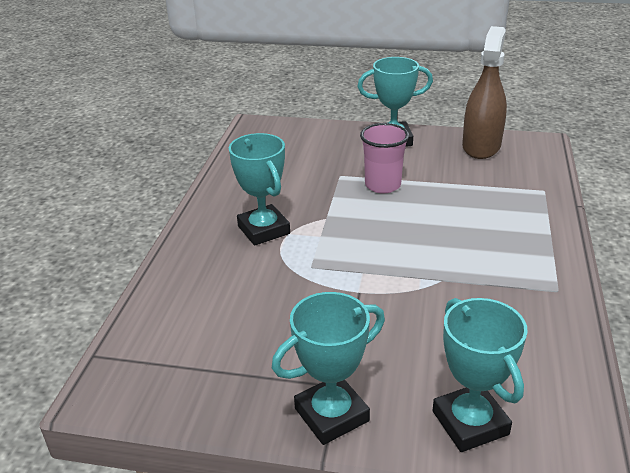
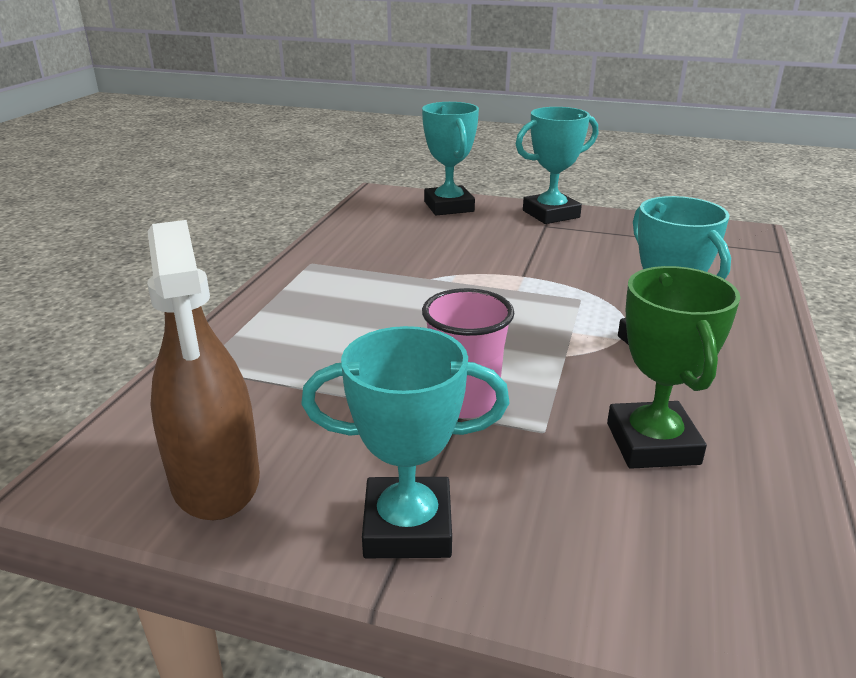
camera: 175 degrees left, 5 degrees down
(288, 174) = (652, 443): none -> green trophy
(481, 146) = (215, 479): brown spray bottle -> brown spray bottle turned 45 degrees counterclockwise

